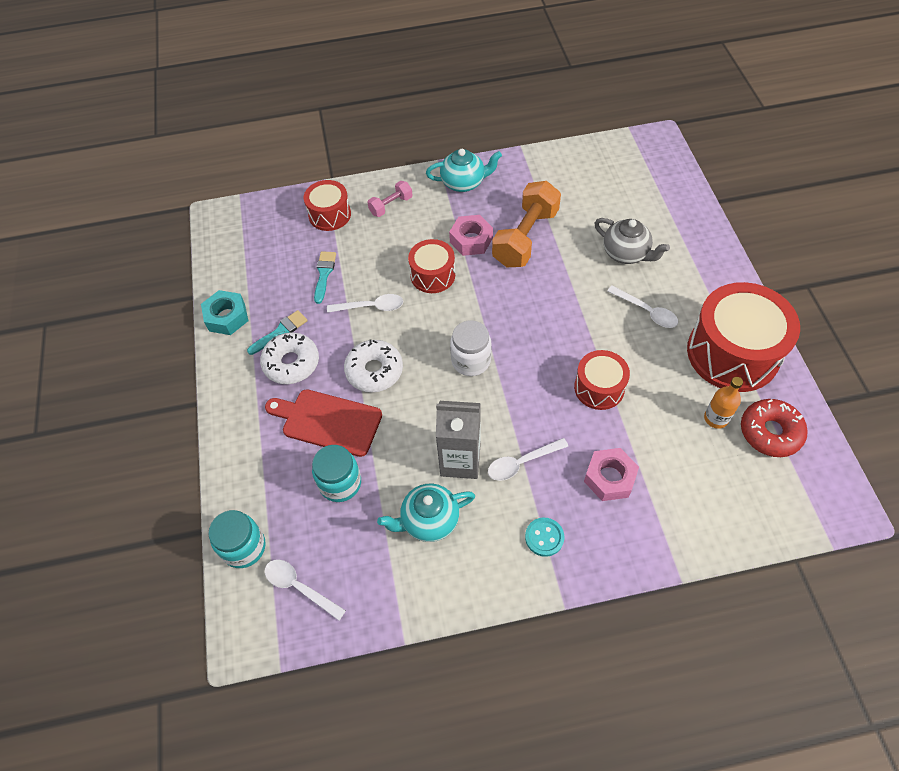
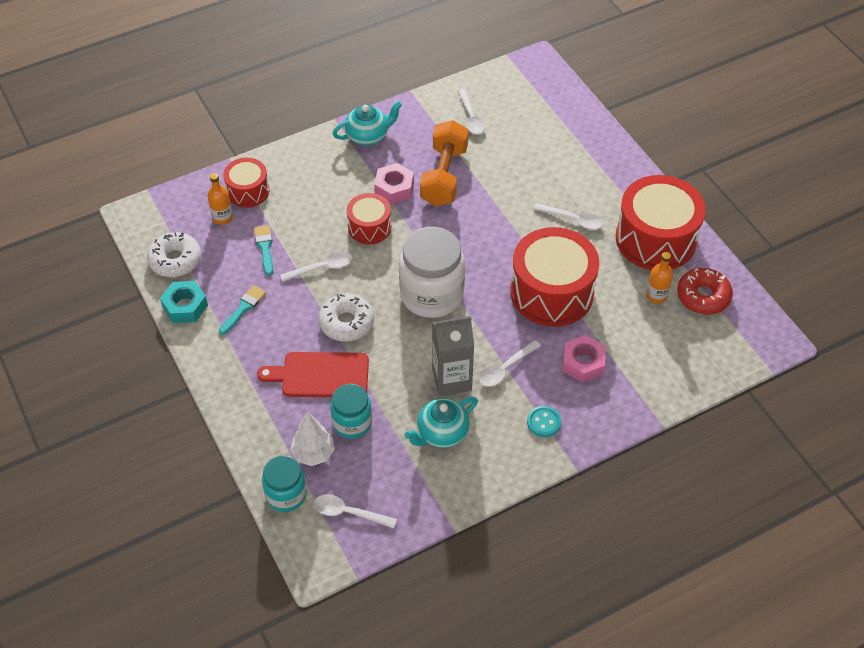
camera: 20 degrees left, 5 degrees down
(288, 507) = (313, 453): none -> white tree
(291, 363) = (266, 333): white donut -> white donut (175, 260)
(296, 236) = (222, 218): none -> orange bottle
(391, 205) = (305, 171): pink dumbbell -> none
(471, 361) = (431, 295): white jar -> white jar, size x1.72
(572, 183) = (471, 117): none -> white spoon
(599, 388) = (552, 292): red drum -> red drum, size x1.84
(626, 253) = (540, 172): grey teapot -> none

